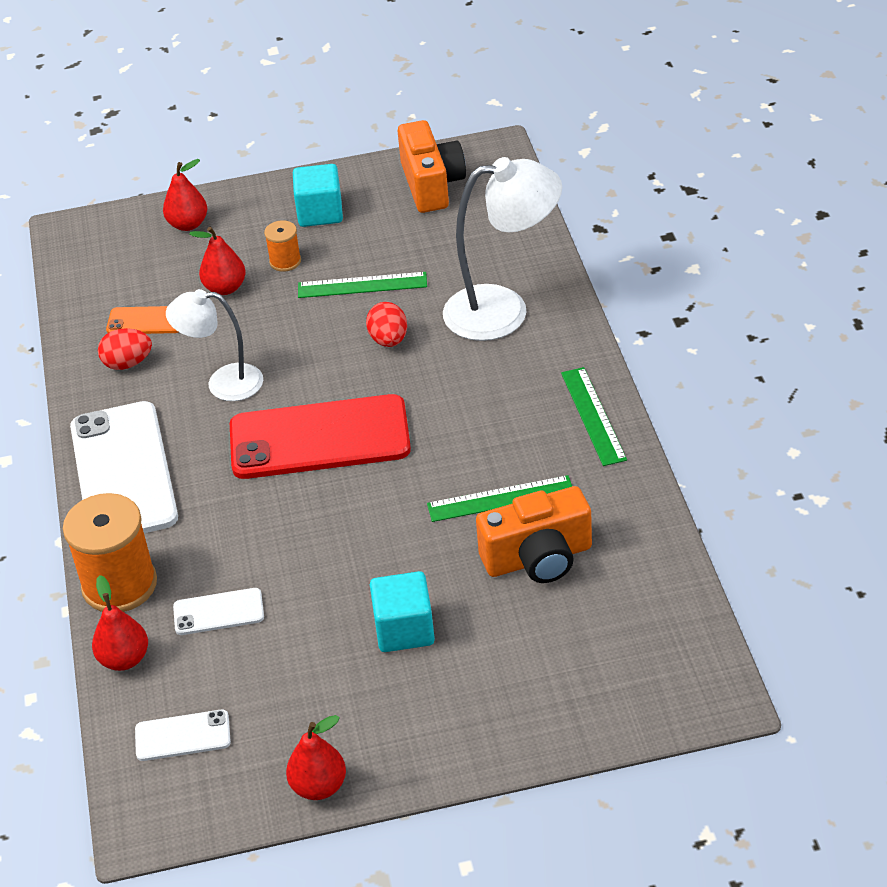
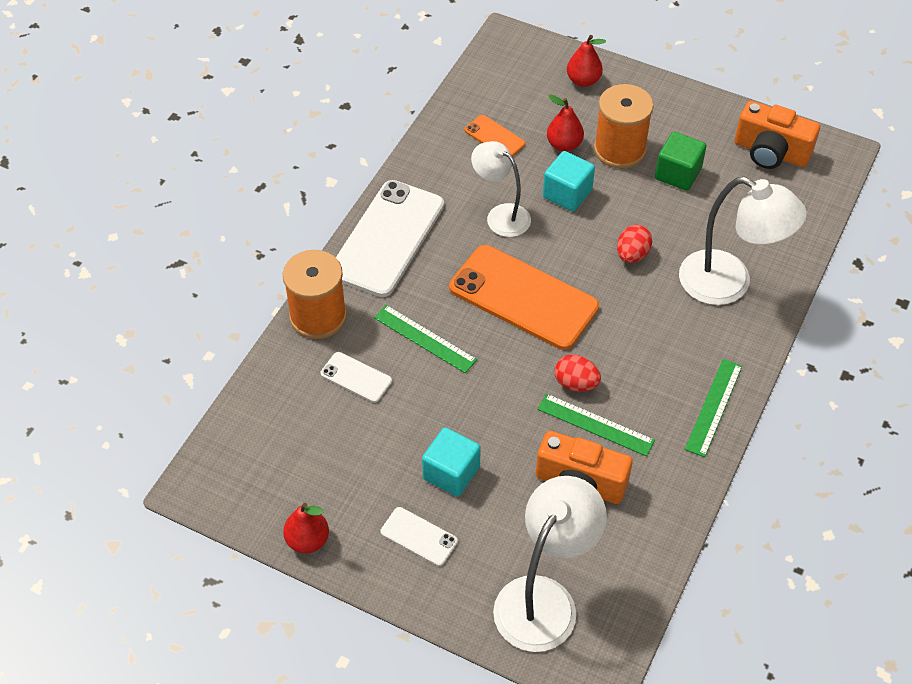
camera: 35 degrees right, 10 degrees up
(124, 659) = (277, 369): red pear -> none
(128, 363) = (457, 161): red egg -> red egg (576, 383)
(182, 736) = (264, 446): white phone -> white phone (419, 537)
(285, 261) = (619, 149): orange spool -> orange spool, size x2.01
(319, 438) = (523, 297): red phone -> orange phone
(320, 213) = (675, 126): turquoise cube -> turquoise cube (567, 194)
(362, 285) = (653, 201): green ruler -> green ruler (425, 338)
(363, 250) = (678, 174): none -> green cube
(431, 185) = (770, 152): orange camera -> orange camera turned 90 degrees clockwise
(604, 672) = (544, 599): none -> white lamp

